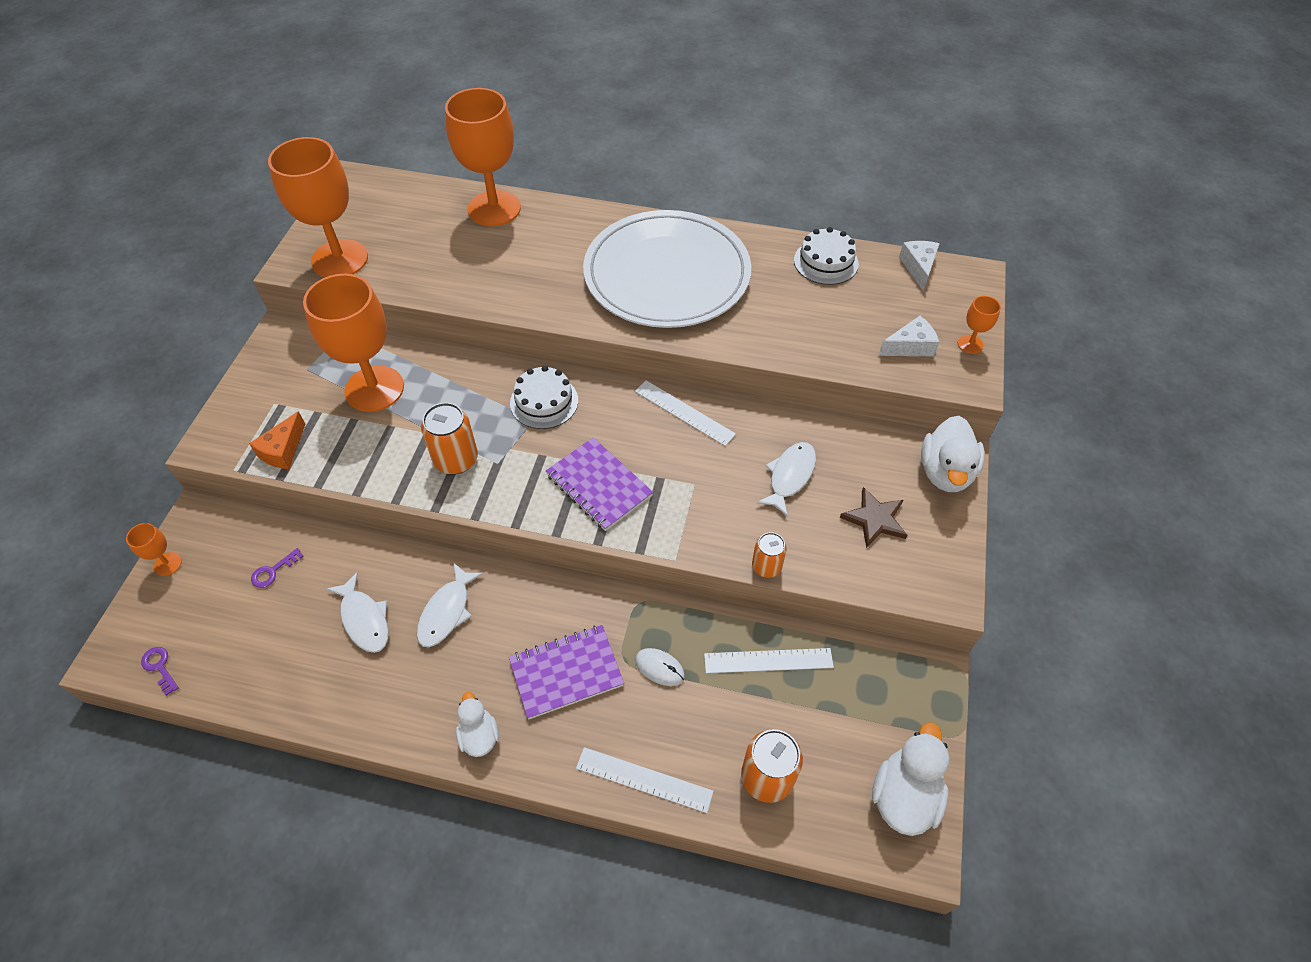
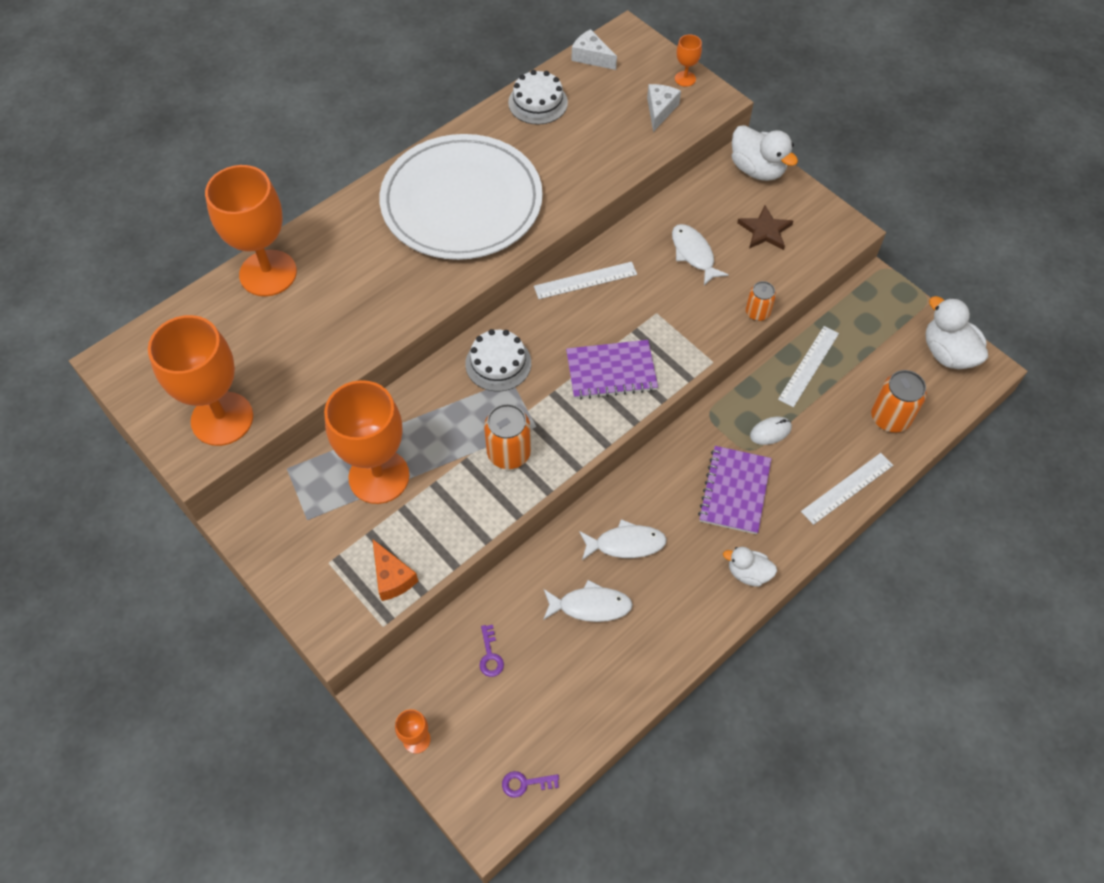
camera: 55 degrees left, 5 degrees up
(447, 612) = (625, 544): white fish -> white fish turned 60 degrees counterclockwise

